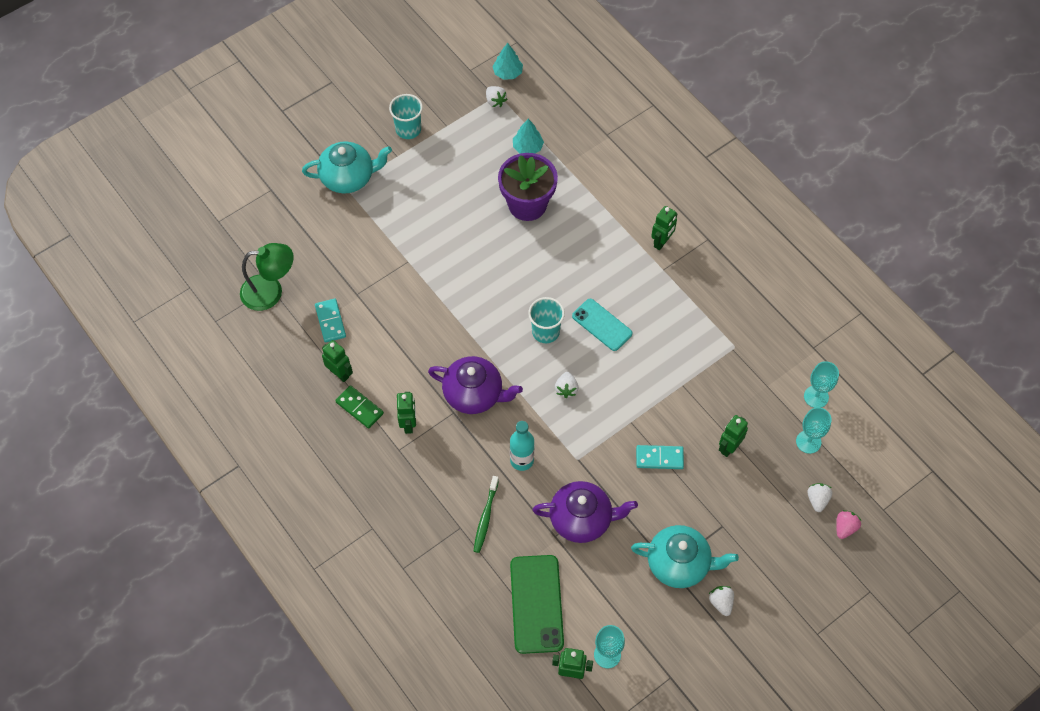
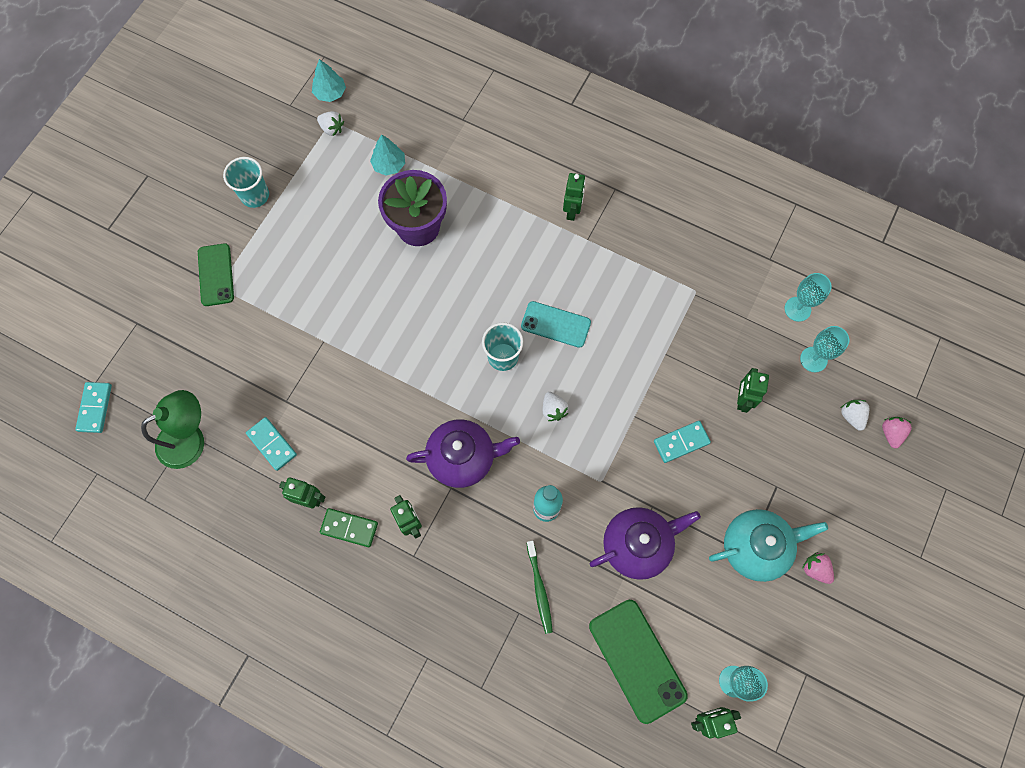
camera: 25 degrees left, 10 degrees up
(210, 239) = (95, 408): none -> turquoise domino
(348, 178) = (216, 275): turquoise teapot -> green phone
(721, 602) = (815, 569): white strawberry -> pink strawberry

